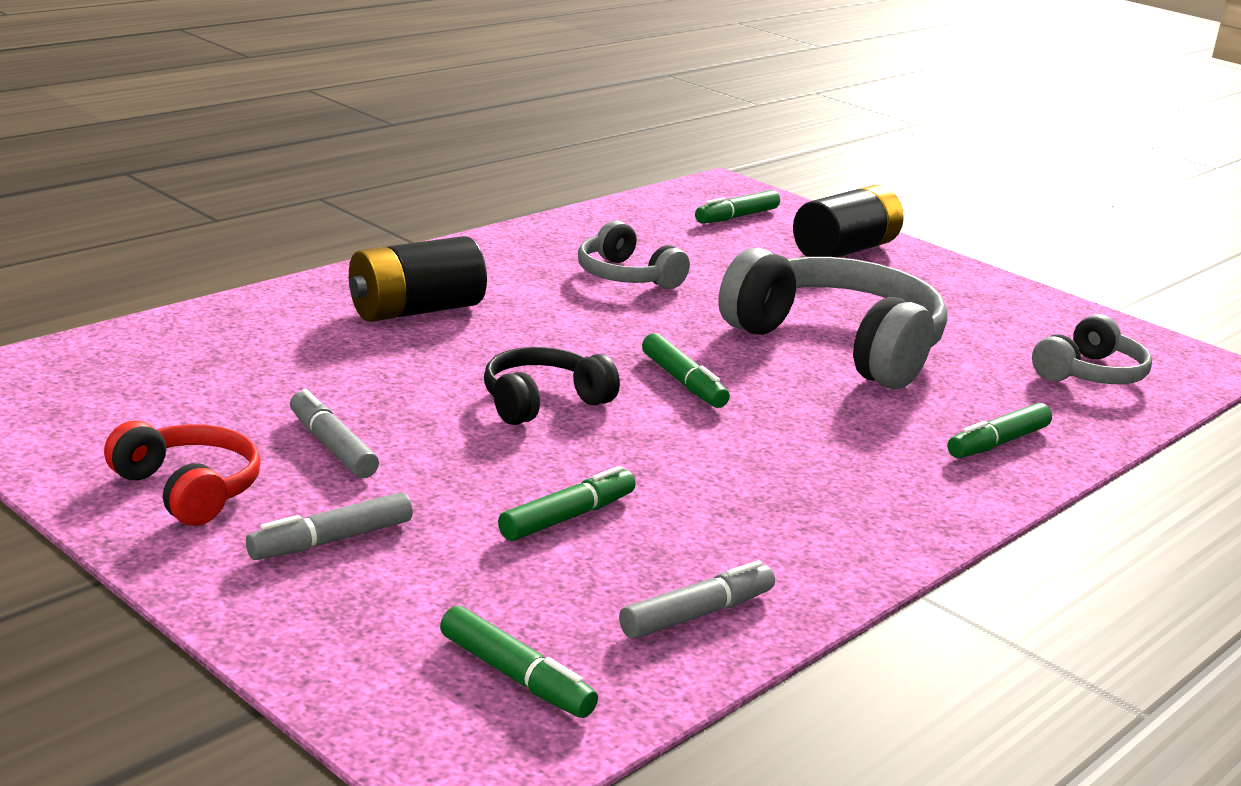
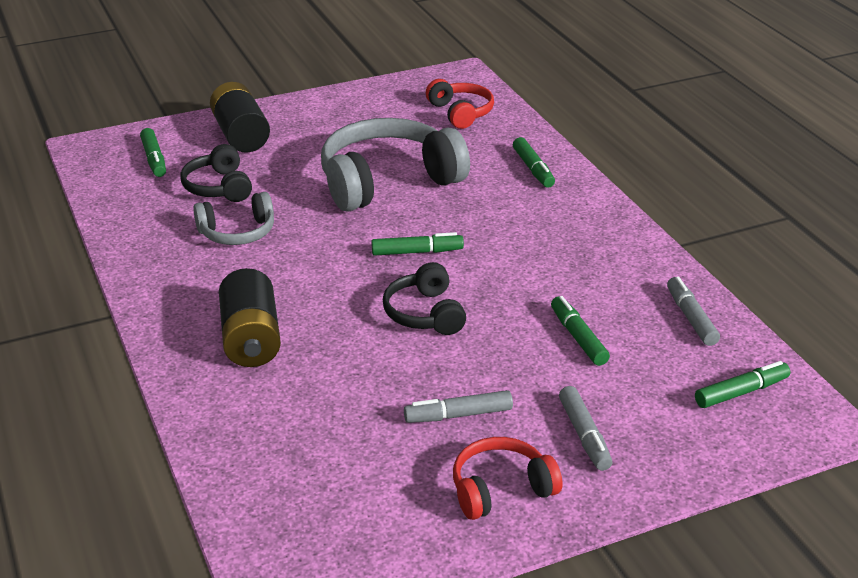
camera: 65 degrees left, 10 degrees up
(713, 254) = (218, 187): none -> black headphones
(1090, 374) = (461, 113): grey headphones -> red headphones

